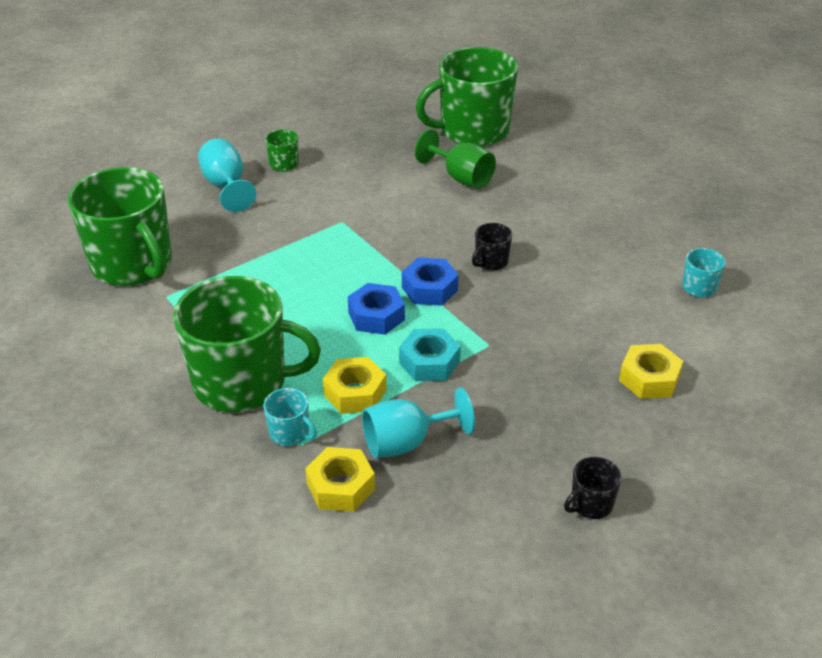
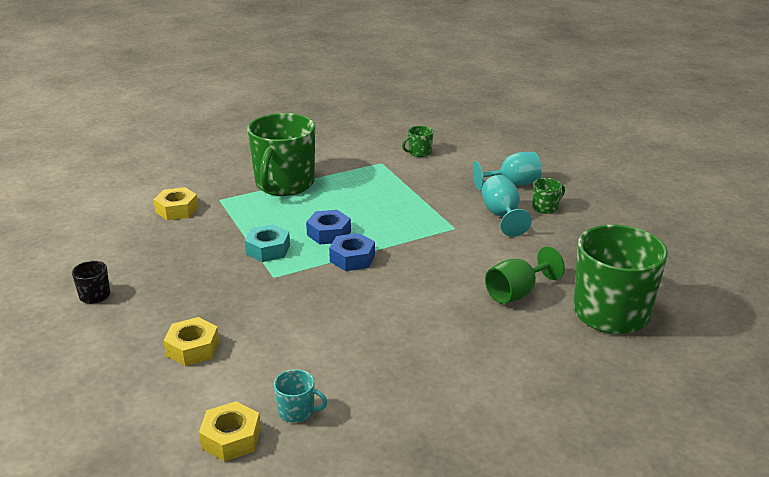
camera: 100 degrees right, 10 degrees down
(133, 264) = (419, 153): green mug -> green mug, size x0.41
(290, 433) = (231, 197): turquoise mug -> none
(355, 392) = (253, 219): yellow nut -> yellow nut (231, 438)
(406, 442) = (197, 233): turquoise goblet -> turquoise goblet (502, 216)
(491, 262) = (378, 292): black mug -> none

